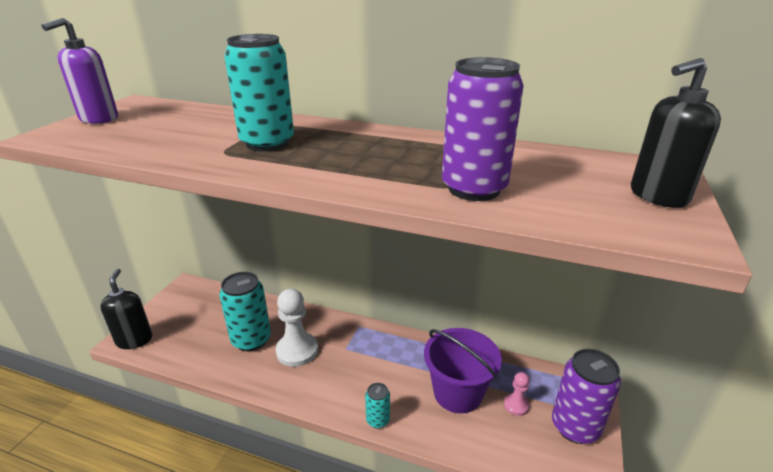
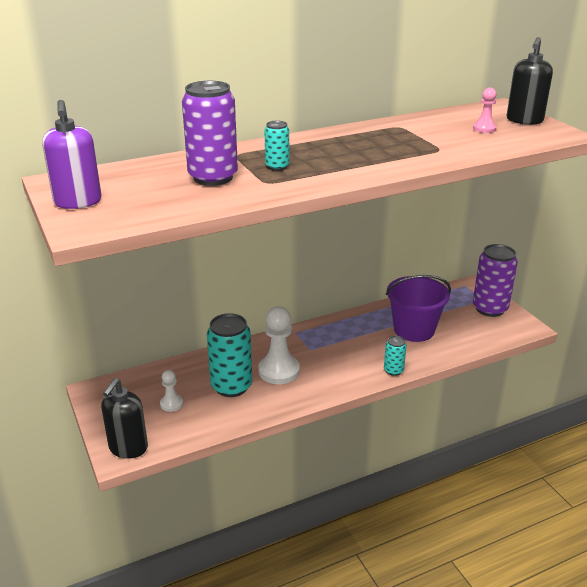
camera: 45 degrees left, 0 degrees up
(134, 340) = (128, 448): black soap dispenser -> black soap dispenser turned 105 degrees counterclockwise
(202, 326) = (171, 404): none -> white pawn
(267, 143) = (277, 166): turquoise can -> turquoise can, size x0.50
(474, 189) = (451, 146): purple can -> purple can (213, 177)
(516, 405) = (451, 316): pink pawn -> pink pawn (484, 129)

